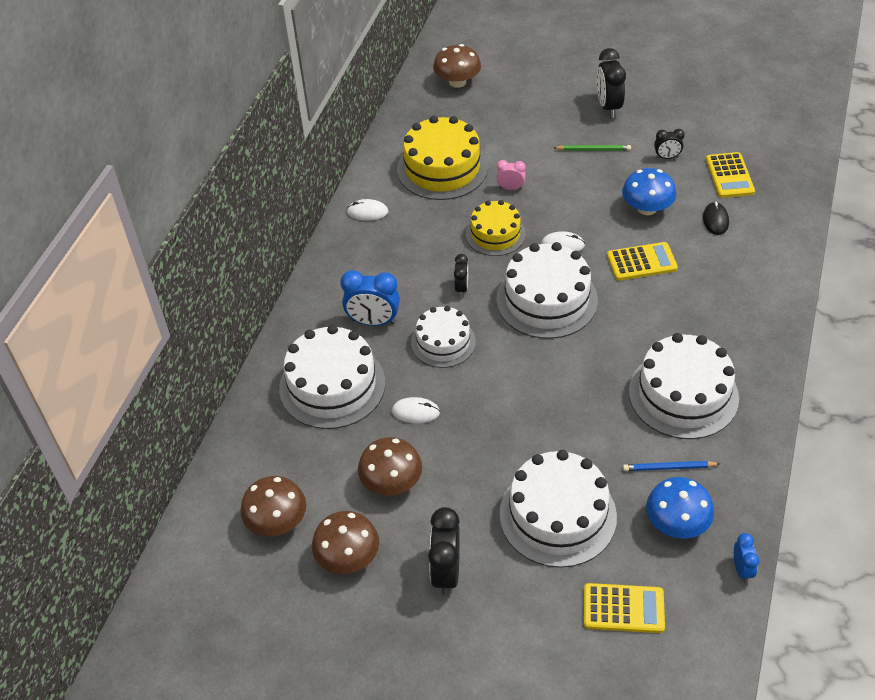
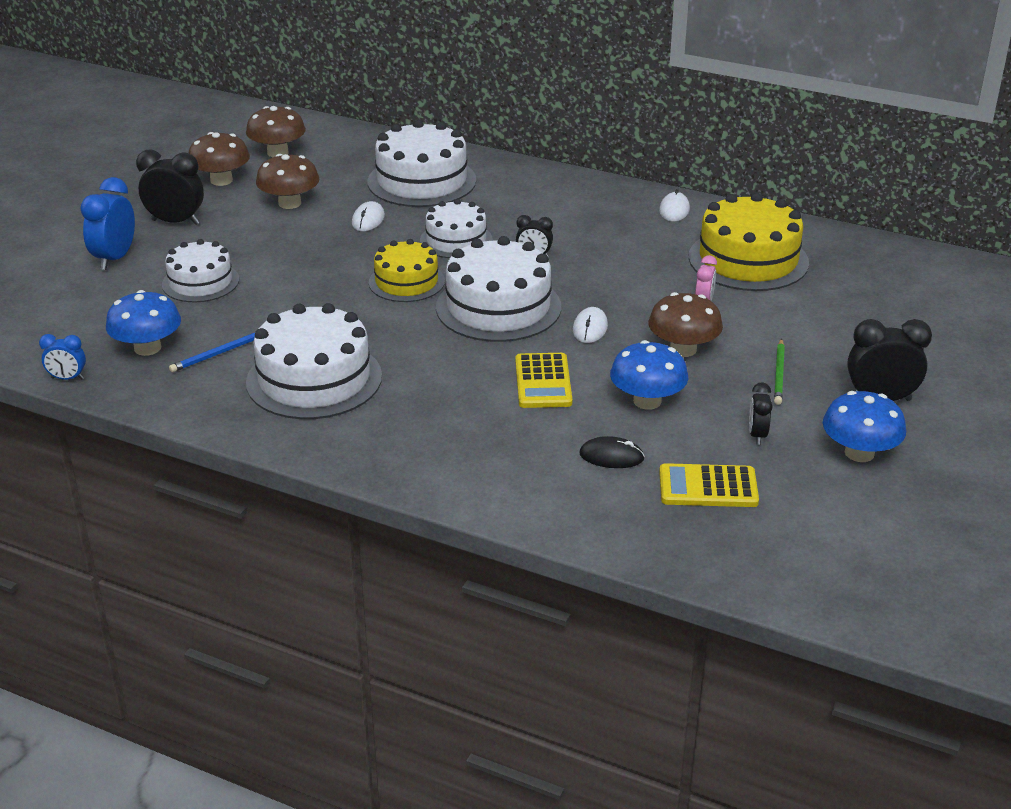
camera: 95 degrees right, 15 degrees down
(373, 321) = (500, 205): blue clock -> blue clock (115, 259)
(457, 82) = (933, 283): brown mushroom -> brown mushroom (683, 349)
(495, 234) = (619, 284): yellow cake -> yellow cake (406, 282)
(557, 515) = (200, 282): white cake -> white cake, size x0.62
(623, 608) = (75, 304): yellow calculator -> none
(669, 115) = (859, 453): none -> blue mushroom
(669, 468) = (218, 354): blue pencil -> blue pencil turned 135 degrees counterclockwise

